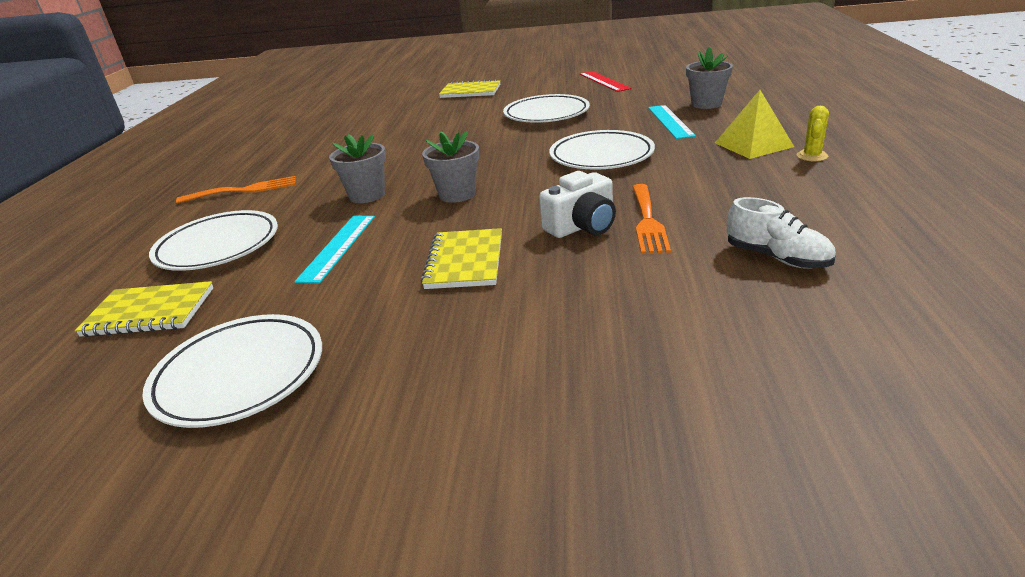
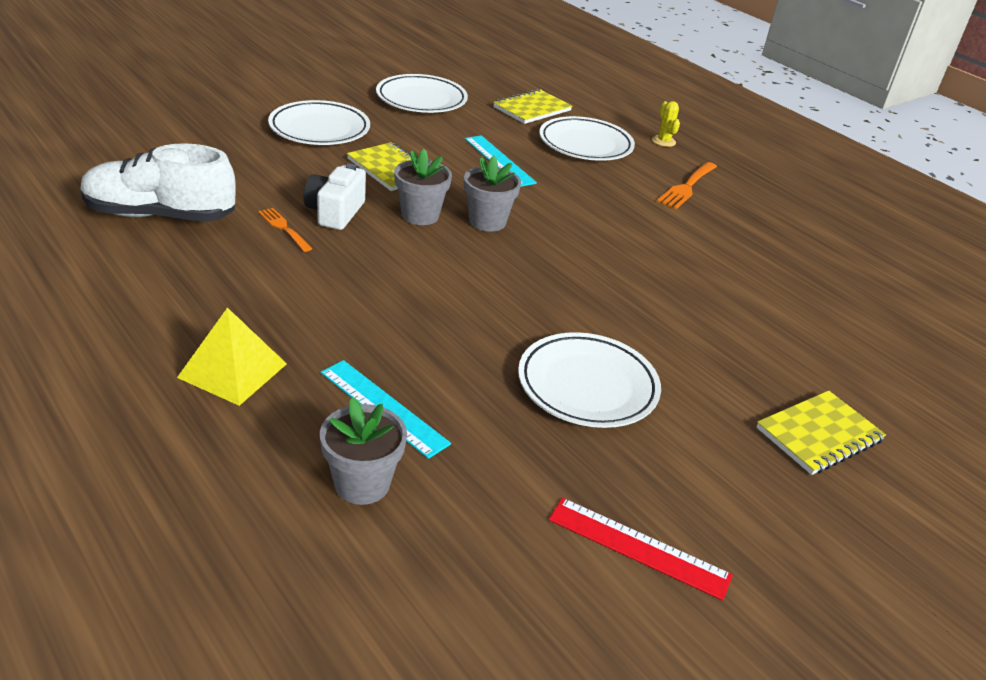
camera: 130 degrees right, 5 degrees up
(367, 195) = (567, 204): grey flower pot -> grey flower pot (420, 215)
(601, 156) = (407, 305): white plate -> white plate (319, 129)
(648, 221) = (283, 228): orange fork -> orange fork, size x0.66
(777, 258) = (160, 215): white shoe -> white shoe, size x1.71
(812, 156) = (150, 360): yellow cactus -> yellow cactus (663, 141)

